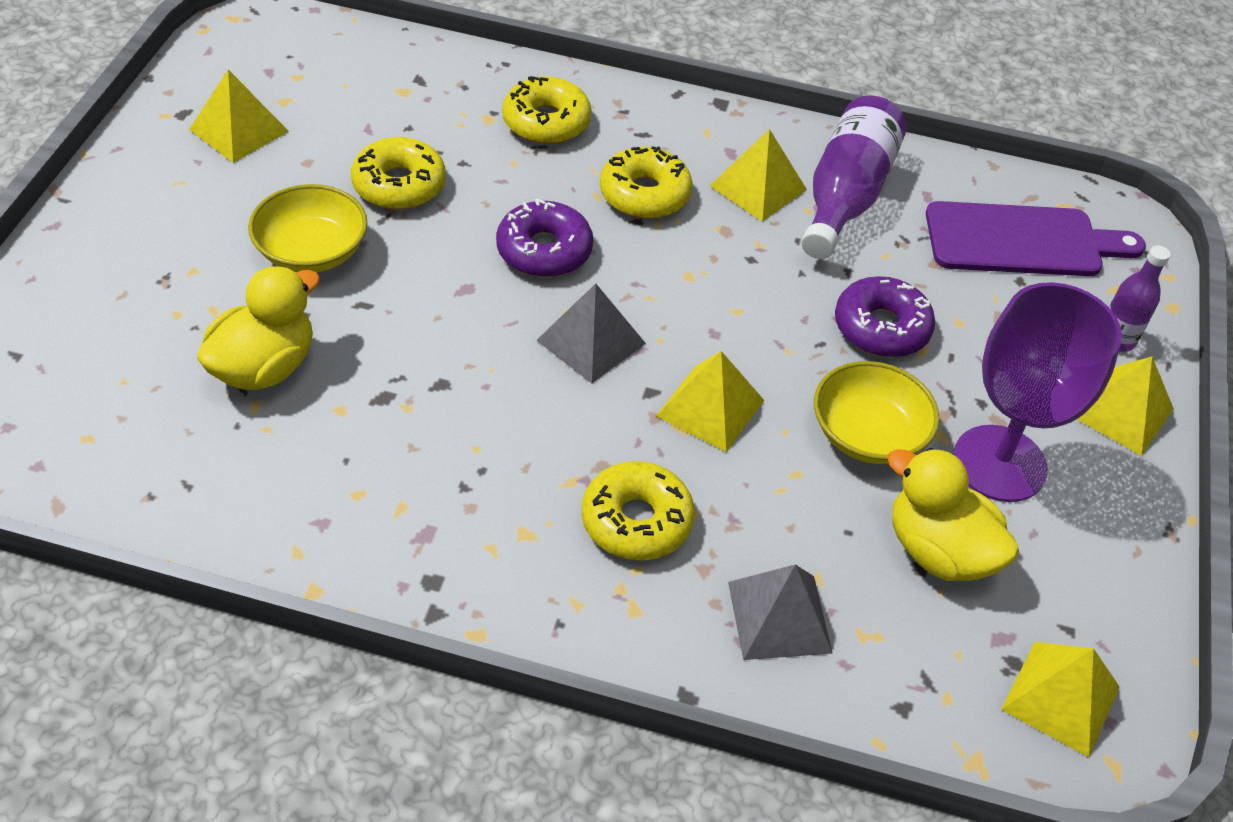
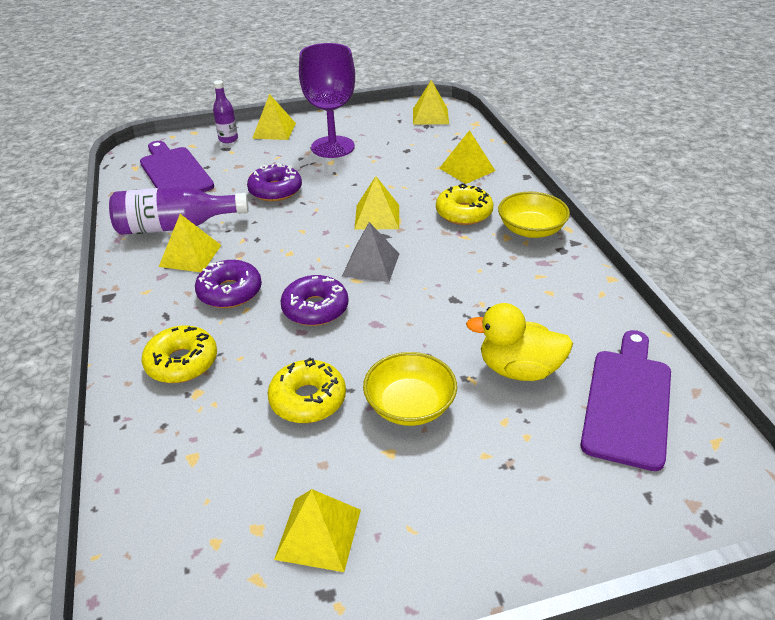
camera: 115 degrees left, 10 degrees down
(118, 428) = (628, 402): none -> purple cutting board
(644, 194) = (230, 292): yellow donut -> purple donut
(779, 617) = (467, 169): grey pyramid -> yellow pyramid
(868, 434) = (349, 176): yellow bowl -> yellow bowl (531, 229)
(938, 551) = (394, 148): yellow duck -> none

